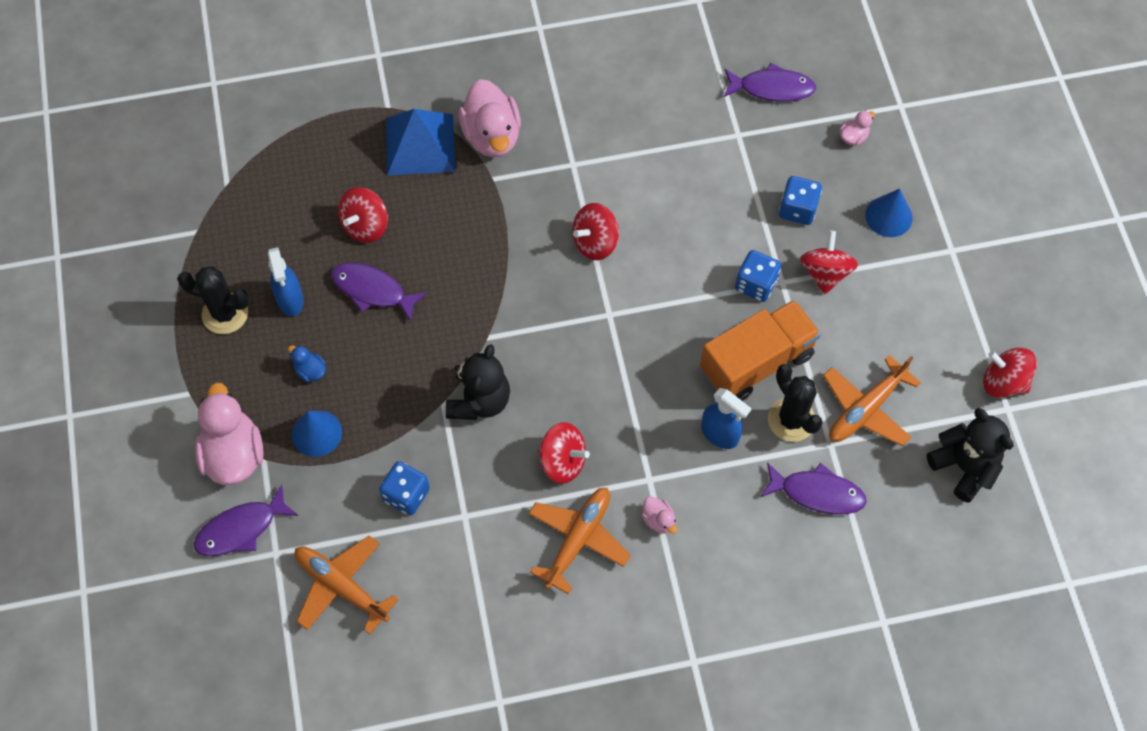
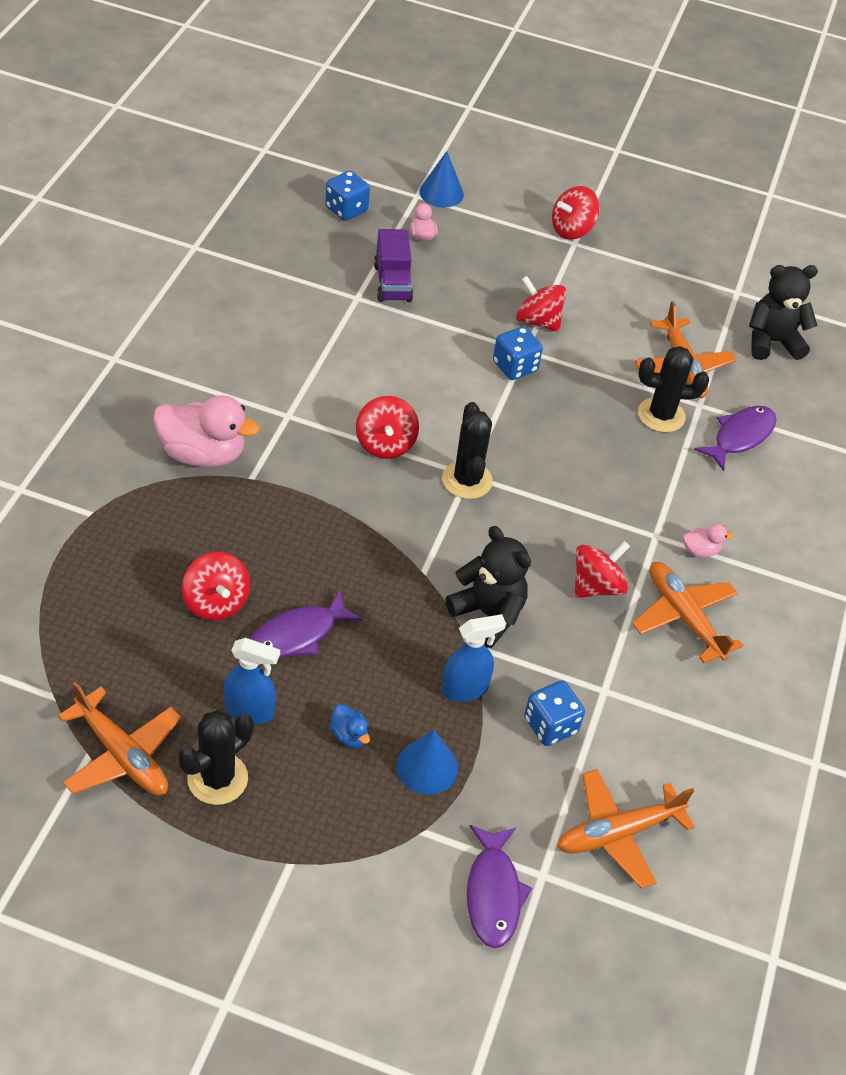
camera: 65 degrees left, 15 degrees down
(208, 249) = (122, 755): none -> orange plane
(234, 454) = (398, 856): pink duck -> none
(310, 371) = (349, 735): blue duck -> blue duck turned 105 degrees counterclockwise
(420, 144) = (160, 511): blue pyramid -> none
(602, 316) = (467, 480): none -> black cactus
(720, 434) = (643, 466): blue spray bottle -> blue spray bottle (465, 688)
(756, 362) = (591, 406): orange truck -> none
(772, 88) = (330, 254): purple fish -> none
(777, 148) = (392, 283): none -> purple truck
(797, 209) = (463, 303): blue dice -> blue dice (346, 209)
(888, 216) = (514, 258): blue cone -> blue cone (441, 193)
(1003, 382) = (713, 281): red spinning top -> red spinning top (572, 230)

